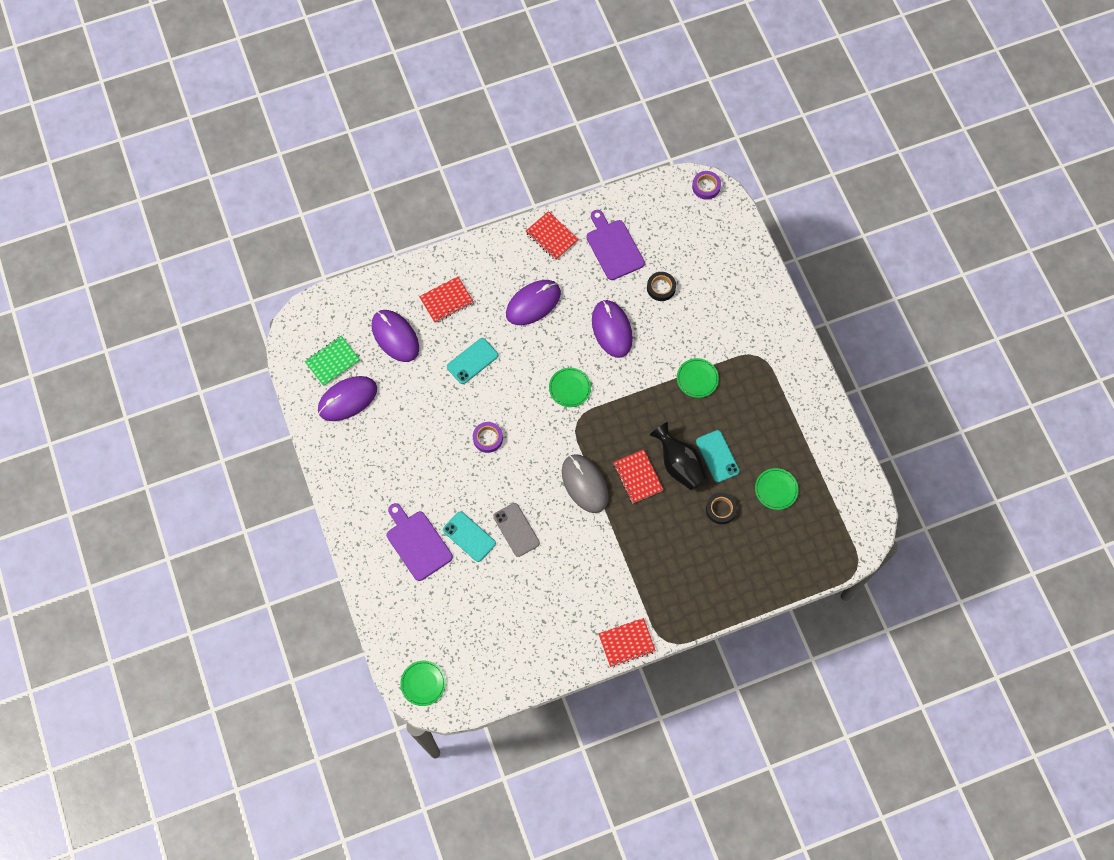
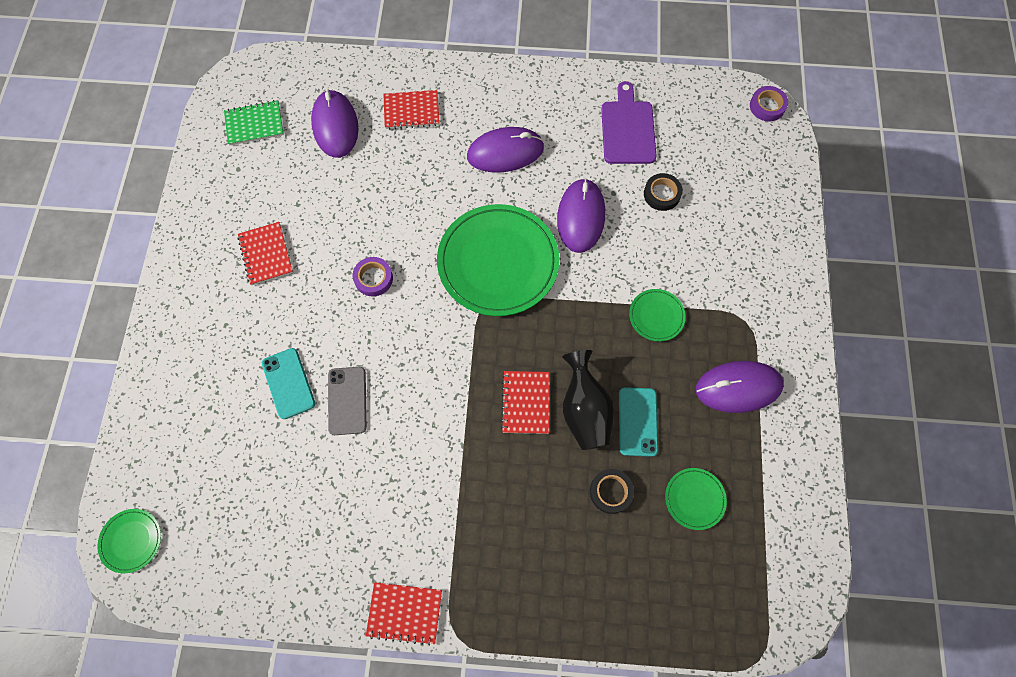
camera: 25 degrees right, 0 degrees up
(347, 399) = (246, 170): purple mouse -> purple mouse (738, 387)
(417, 543) = (226, 363): purple cutting board -> none
(472, 361) = (404, 186): turquoise phone -> none
(552, 236) = (563, 91): red notebook -> red notebook (266, 254)
(569, 388) = (498, 262): green plate -> green plate, size x2.23
(584, 484) = (457, 382): grey mouse -> none

